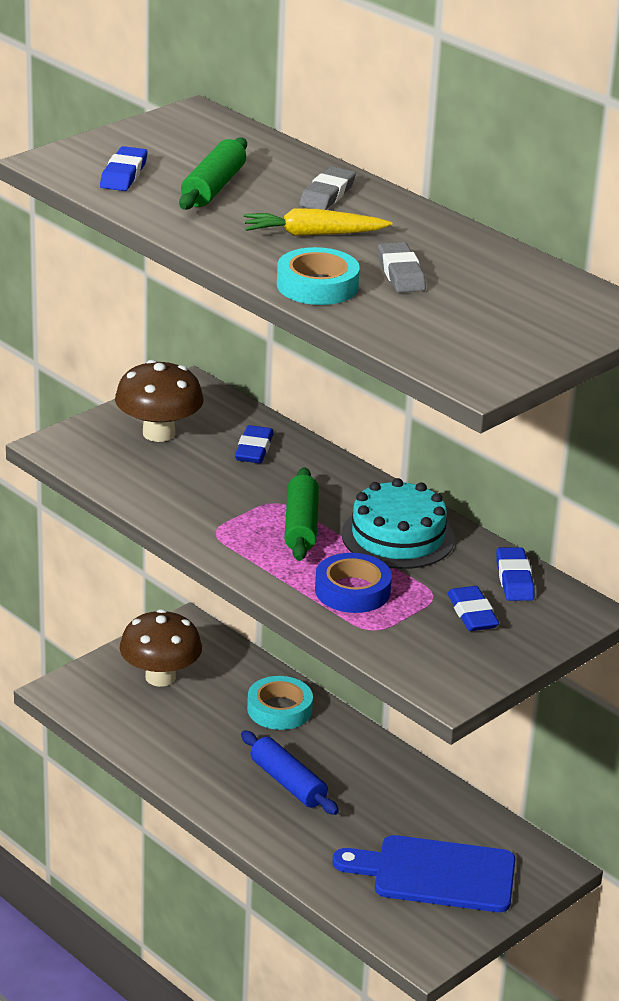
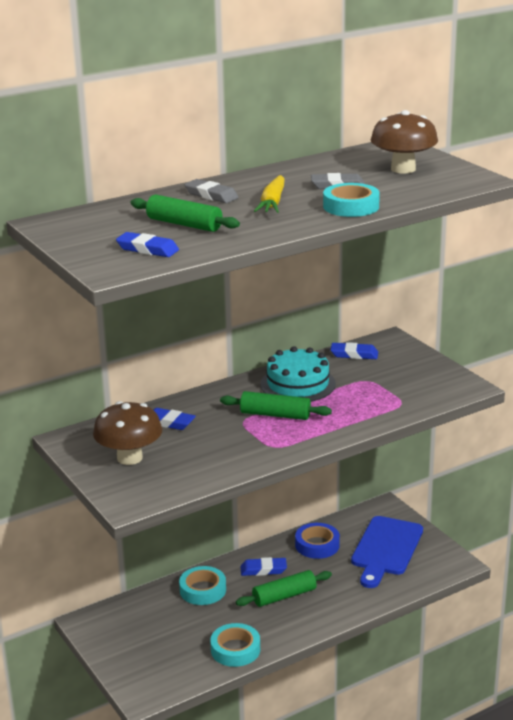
camera: 75 degrees left, 5 degrees down
(160, 677) = (145, 642): brown mushroom -> brown mushroom (403, 169)
(163, 752) = (235, 649): none -> turquoise tape
(288, 783) = (284, 596): blue rolling pin -> green rolling pin
(352, 591) = (357, 405): blue tape -> blue tape (317, 545)
(472, 614) = (389, 371): blue eraser -> blue eraser (263, 570)

